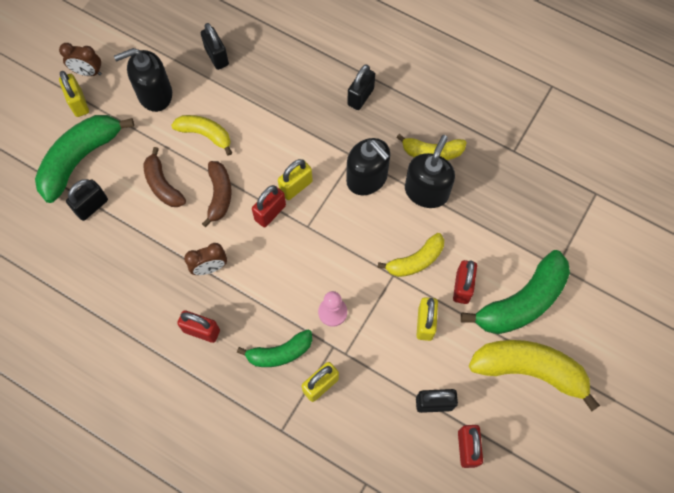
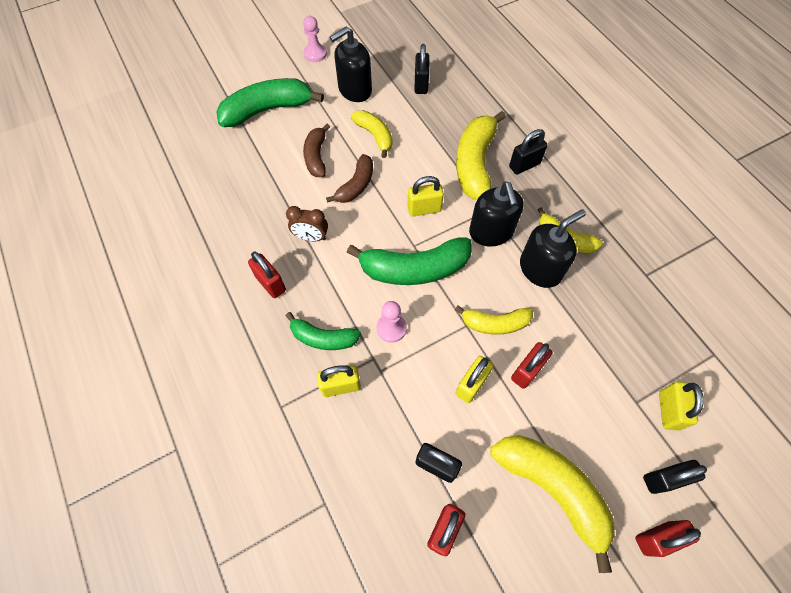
camera: 30 degrees right, 5 degrees down
(78, 103) = (294, 71): yellow padlock -> yellow padlock (668, 410)
(88, 72) = (315, 54): brown clock -> pink pawn
(92, 206) = (252, 146): black padlock -> black padlock (663, 479)
(155, 94) = (354, 90): black soap dispenser -> black soap dispenser turned 45 degrees counterclockwise
(270, 212) = (389, 219): red padlock -> red padlock (656, 538)
(316, 117) = (475, 164): none -> yellow banana
(522, 302) = (580, 417): green banana -> green banana (414, 269)

